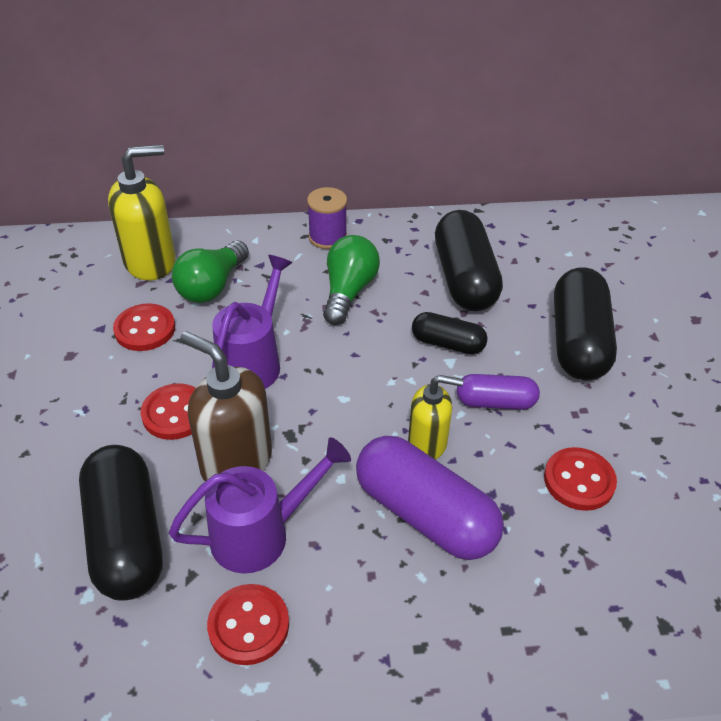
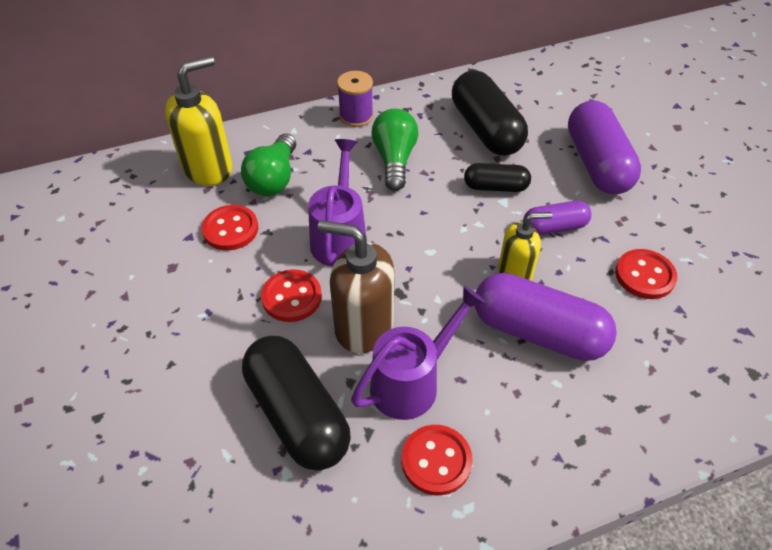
camera: 15 degrees left, 5 degrees up
(578, 341) = (597, 163): black capsule -> purple capsule

